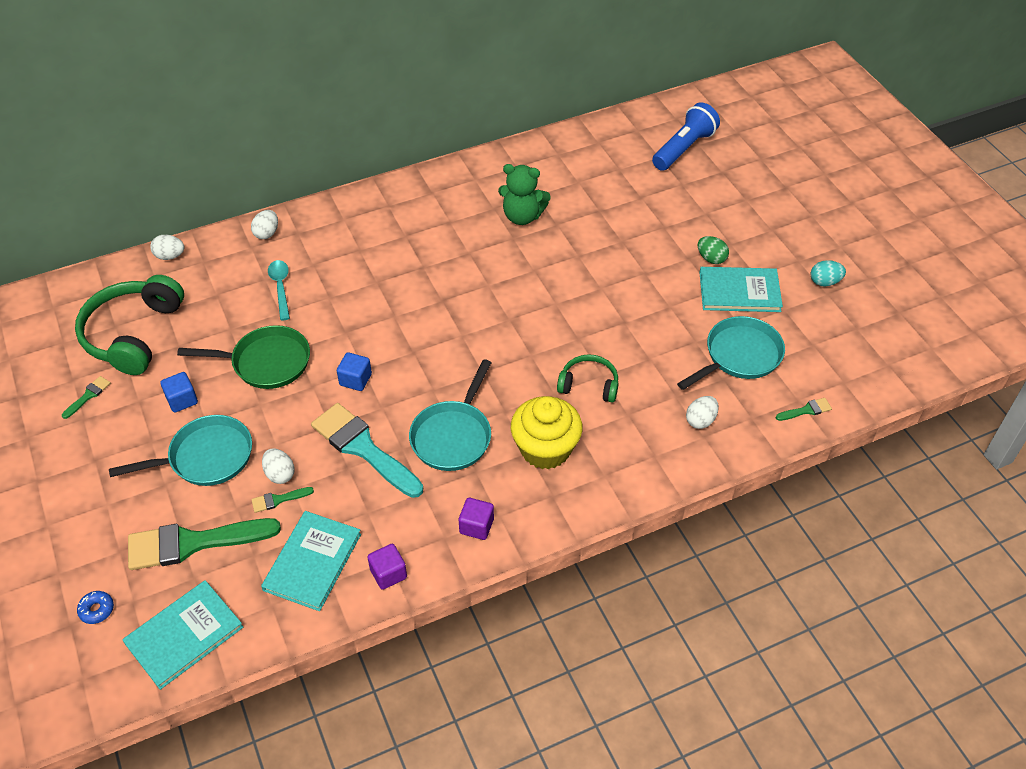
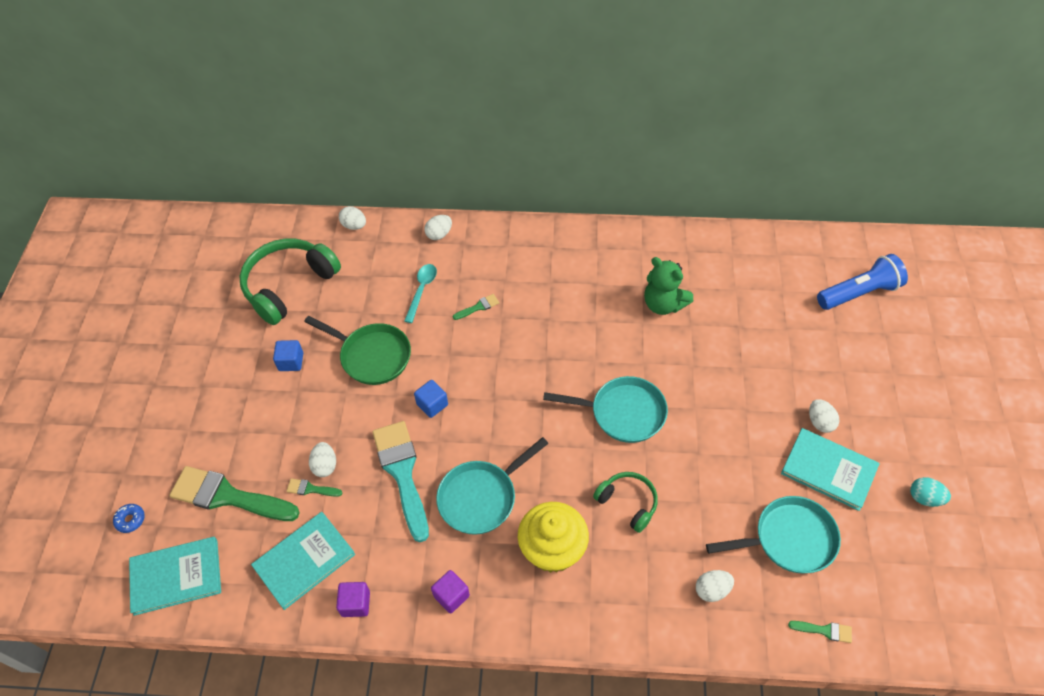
camera: 30 degrees right, 5 degrees up
(88, 396) = (228, 327): green brush -> green brush (478, 307)
(206, 457) = (279, 423): turquoise pan -> turquoise pan (623, 413)
(711, 259) = (820, 422): green egg -> white egg

